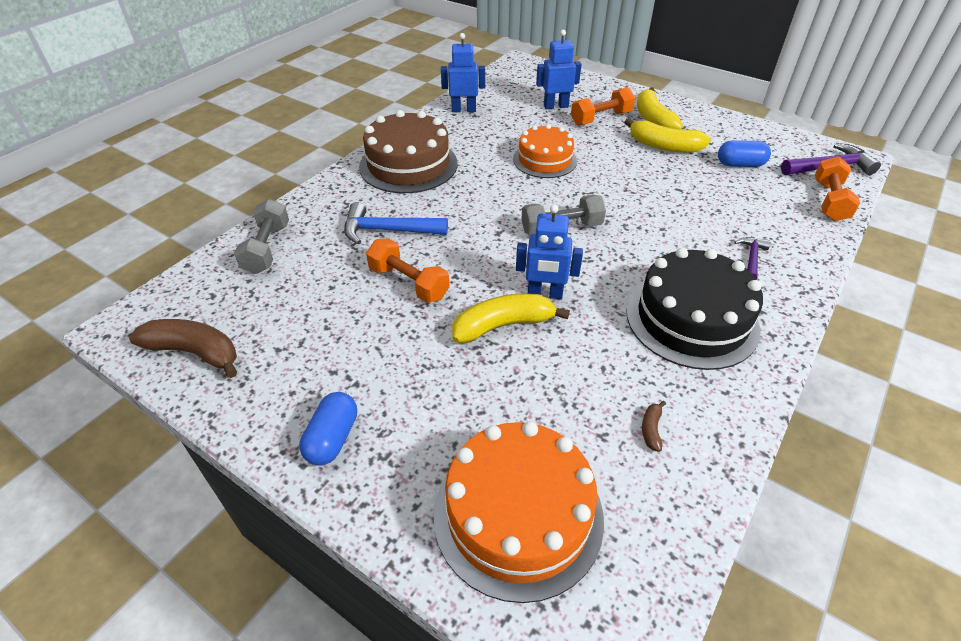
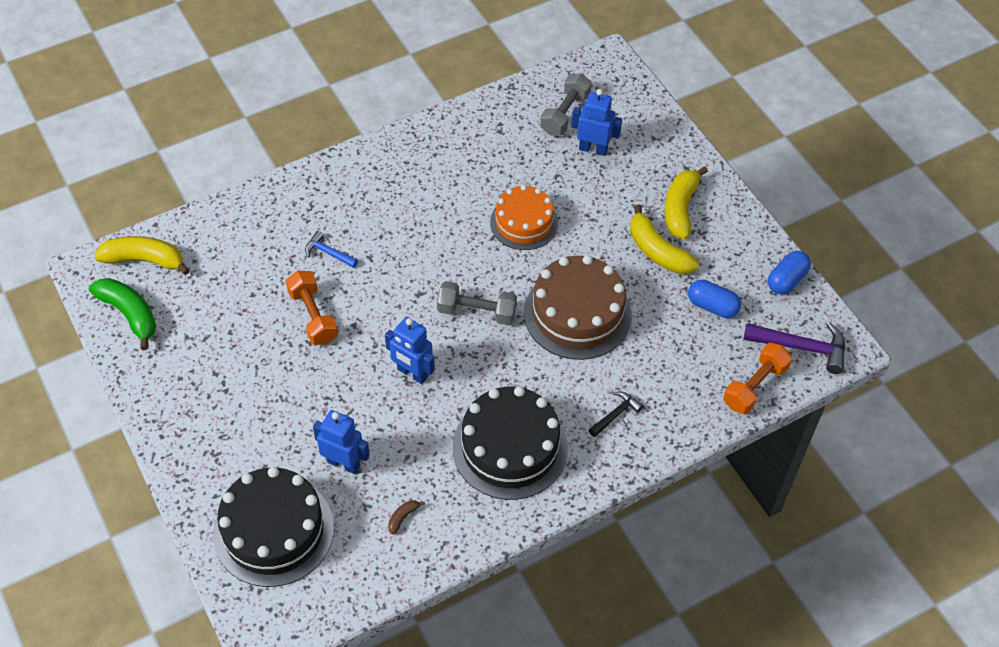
camera: 25 degrees right, 10 degrees up
(195, 352) = (129, 314): brown banana -> green banana
(267, 248) = (222, 232): grey dumbbell -> grey dumbbell (565, 114)
(332, 438) = (189, 425): blue capsule -> blue capsule (786, 280)
(388, 231) = (328, 253): blue hammer -> blue hammer, size x0.58
(408, 165) = (392, 178): brown cake -> brown cake (577, 313)
(463, 110) = (494, 118): blue robot -> blue robot (343, 463)
(503, 325) = (360, 388): yellow banana -> yellow banana (145, 260)
(518, 514) = (273, 530): orange cake -> black cake
(601, 118) = (626, 186): orange dumbbell -> none
(751, 258) = (615, 414): purple hammer -> black hammer

